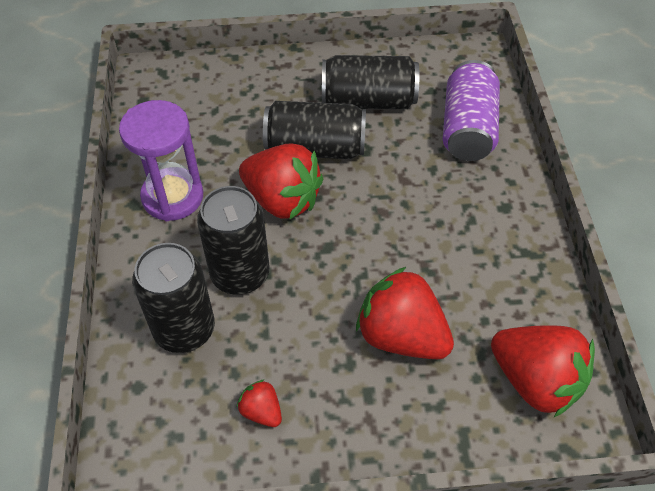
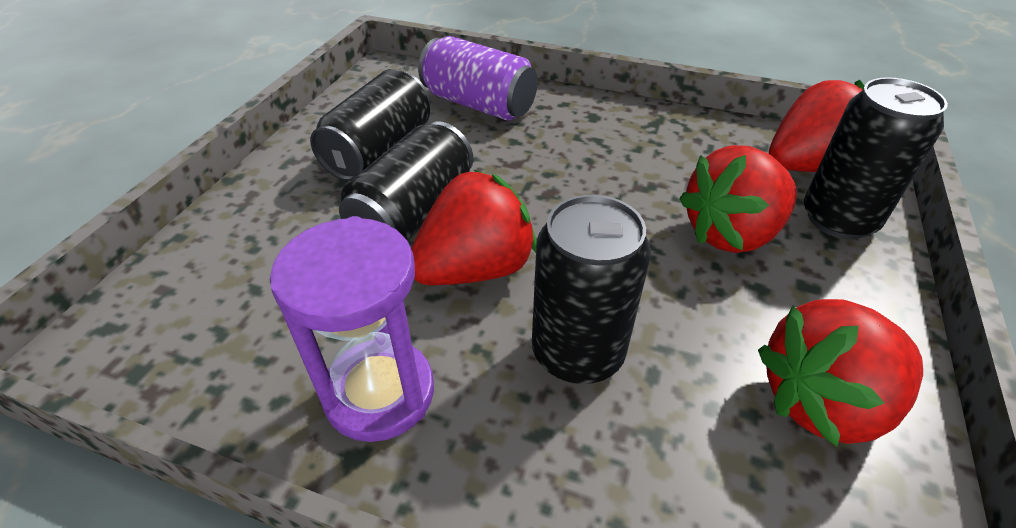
camera: 65 degrees left, 10 degrees down
(184, 329) = (653, 457): black can -> black can (838, 219)
(261, 411) = (822, 401): red strawberry -> red strawberry, size x2.12

